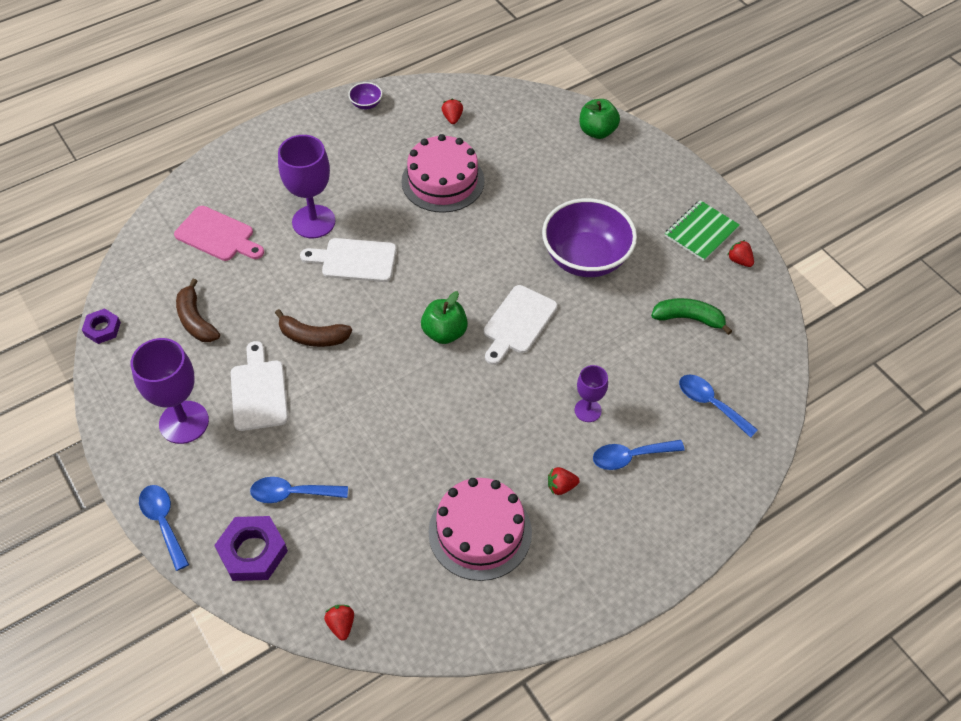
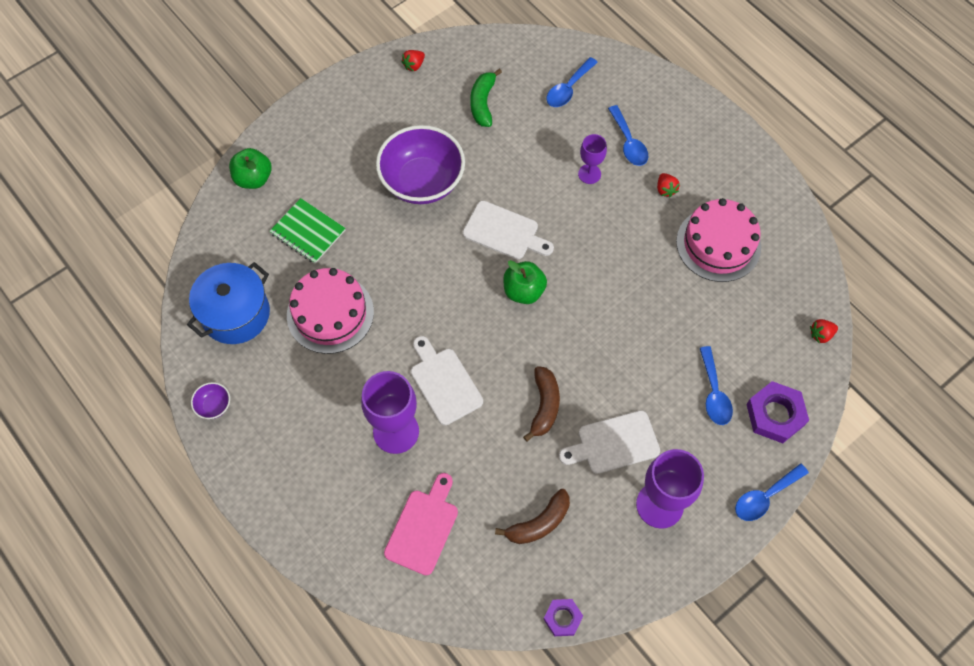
camera: 95 degrees left, 10 degrees up
(354, 260) = (444, 382): white cutting board -> white cutting board turned 150 degrees clockwise
(452, 118) = (236, 314): red strawberry -> blue pot
(701, 232) = (382, 93): green notebook -> green notebook (308, 232)

